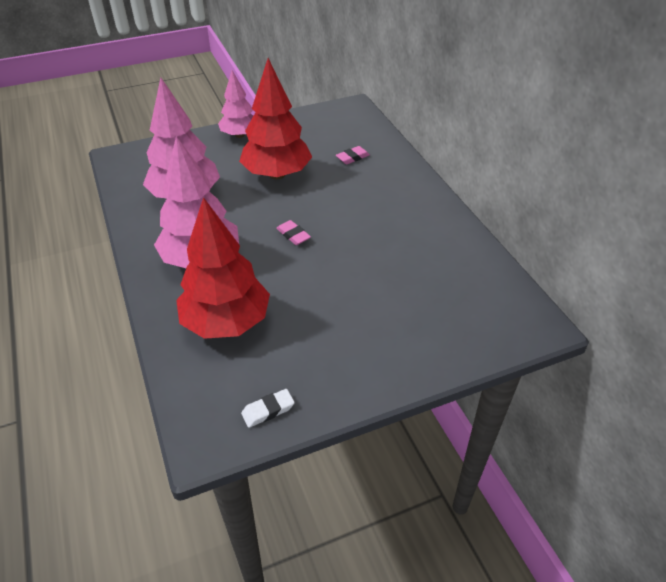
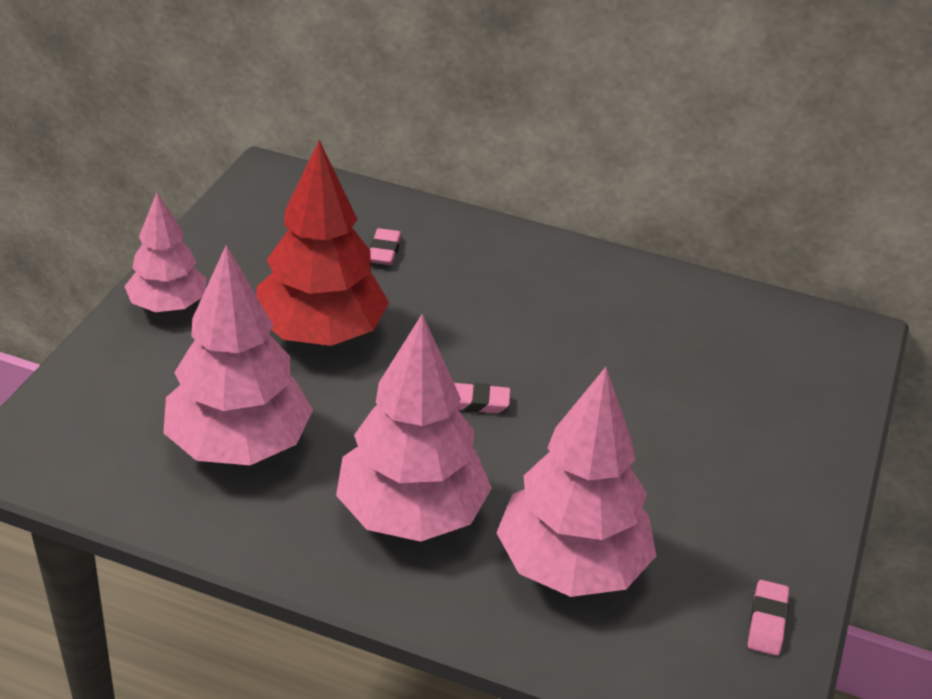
camera: 50 degrees left, 5 degrees down
(226, 322) = (571, 566): red tree -> pink tree
(268, 410) = (767, 622): white eraser -> pink eraser

